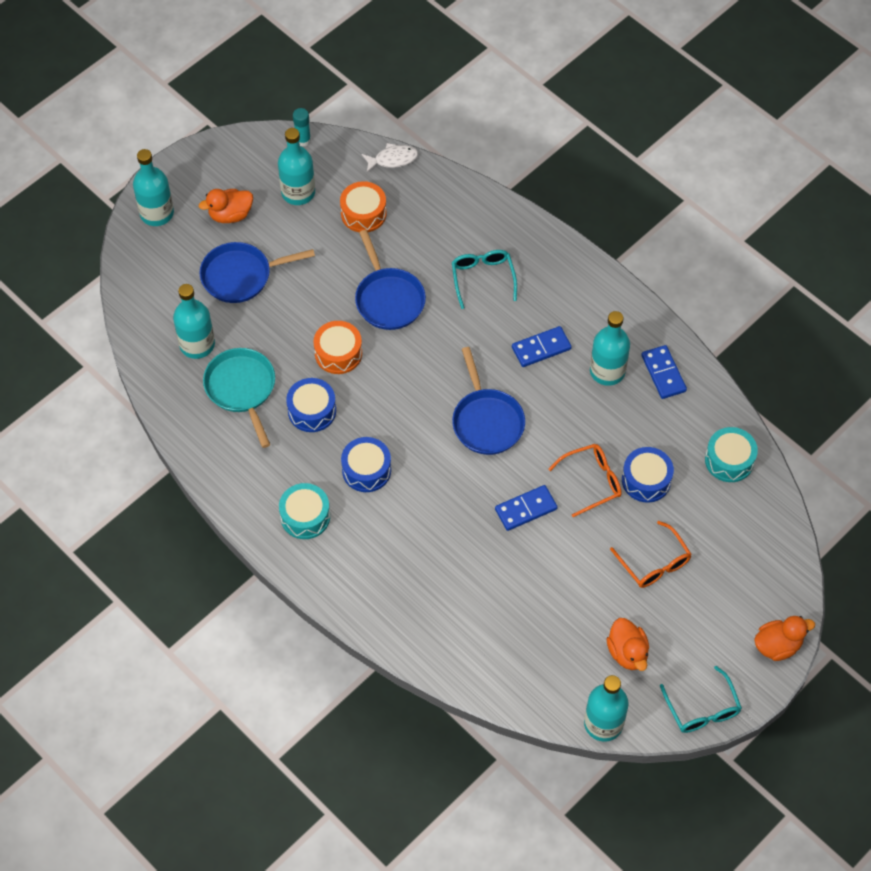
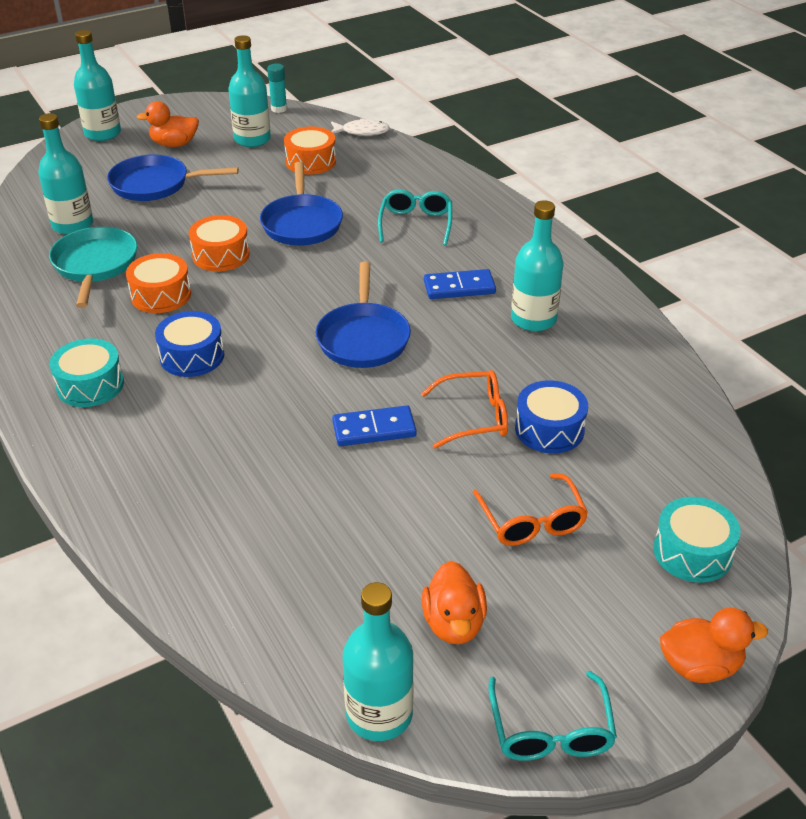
camera: 15 degrees right, 20 degrees down
(312, 411) = (161, 295): blue drum -> orange drum
(663, 373) = (605, 332): blue domino -> none
(729, 460) = (672, 429): turquoise drum -> turquoise drum (692, 552)

